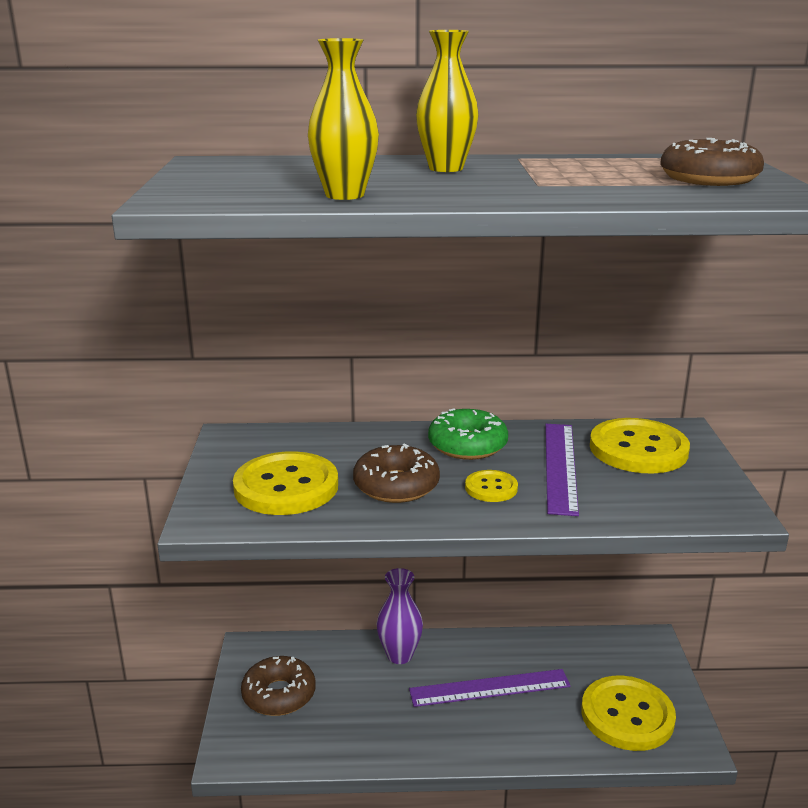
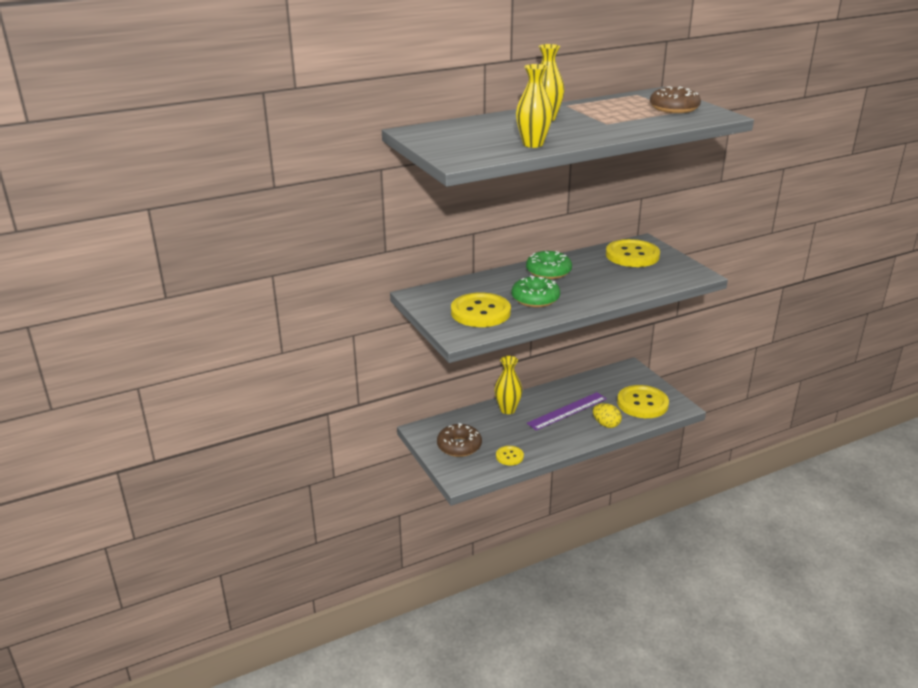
camera: 25 degrees left, 5 degrees up
(396, 485) = (535, 299): brown donut -> green donut
(399, 655) = (507, 409): purple vase -> yellow vase
(491, 488) = (582, 289): yellow button -> yellow button (509, 456)
(536, 735) = (606, 424): none -> yellow egg
(560, 466) = (604, 272): purple ruler -> none

